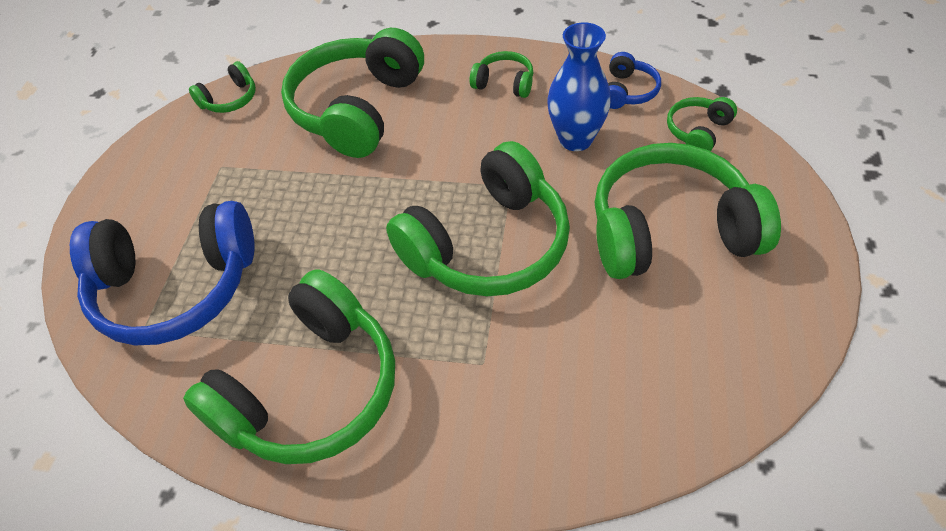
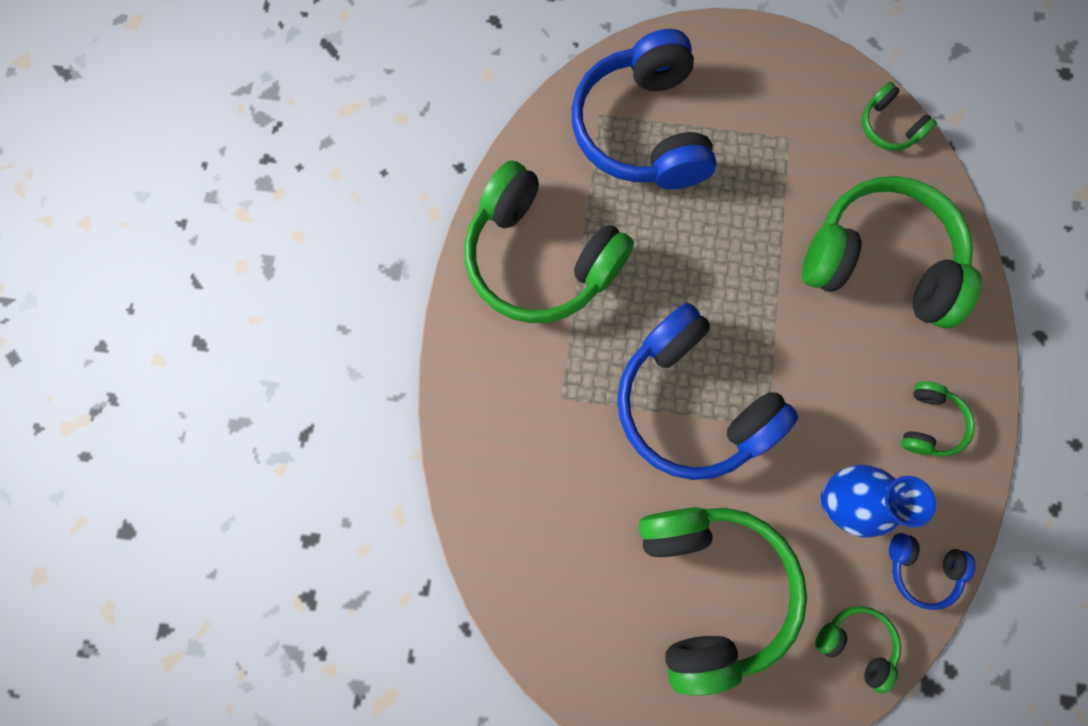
camera: 85 degrees right, 25 degrees up
(487, 244) = (691, 402): green headphones -> blue headphones

